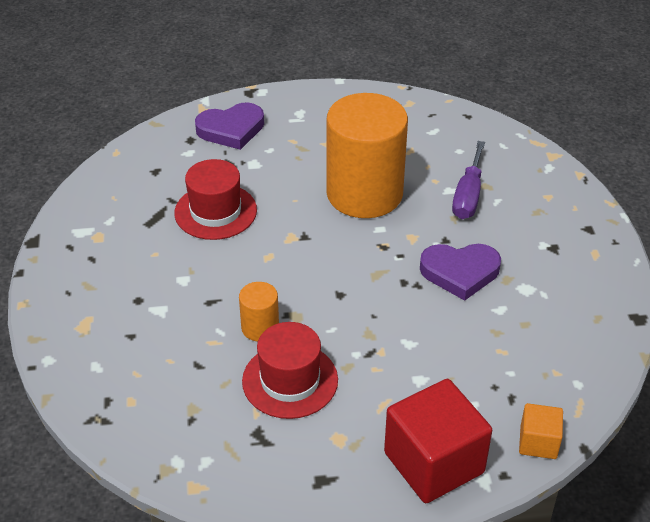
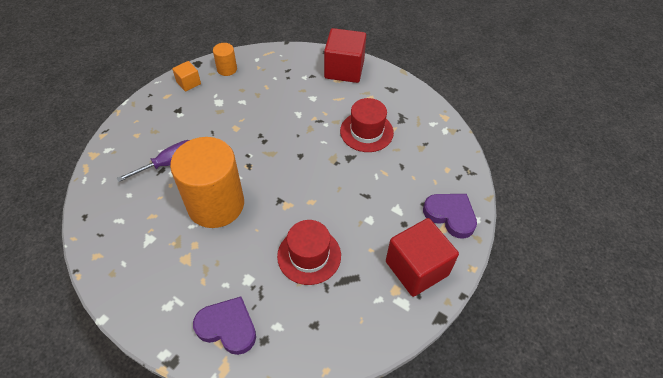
camera: 140 degrees left, 10 degrees up
(89, 267) = (416, 268): none -> red cube
(260, 327) = (355, 164): orange cylinder -> orange cylinder (227, 69)
(460, 272) = (234, 127): purple heart -> purple heart (450, 215)
(538, 442) = (299, 52): orange cube -> orange cube (188, 83)

